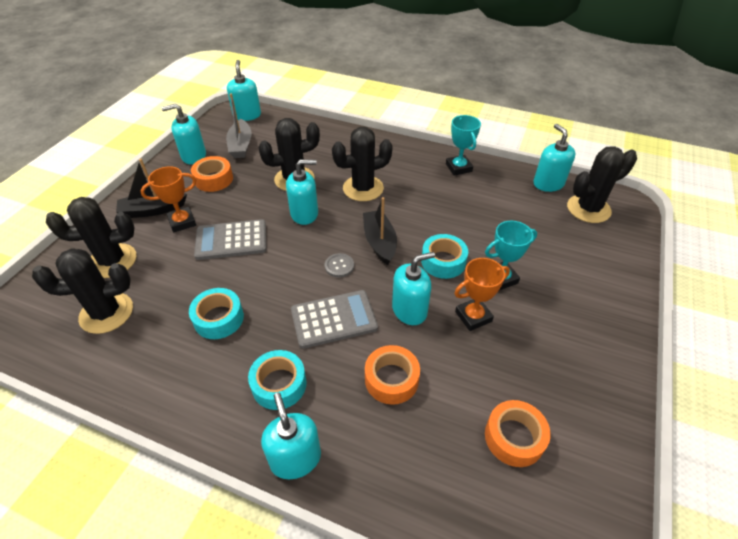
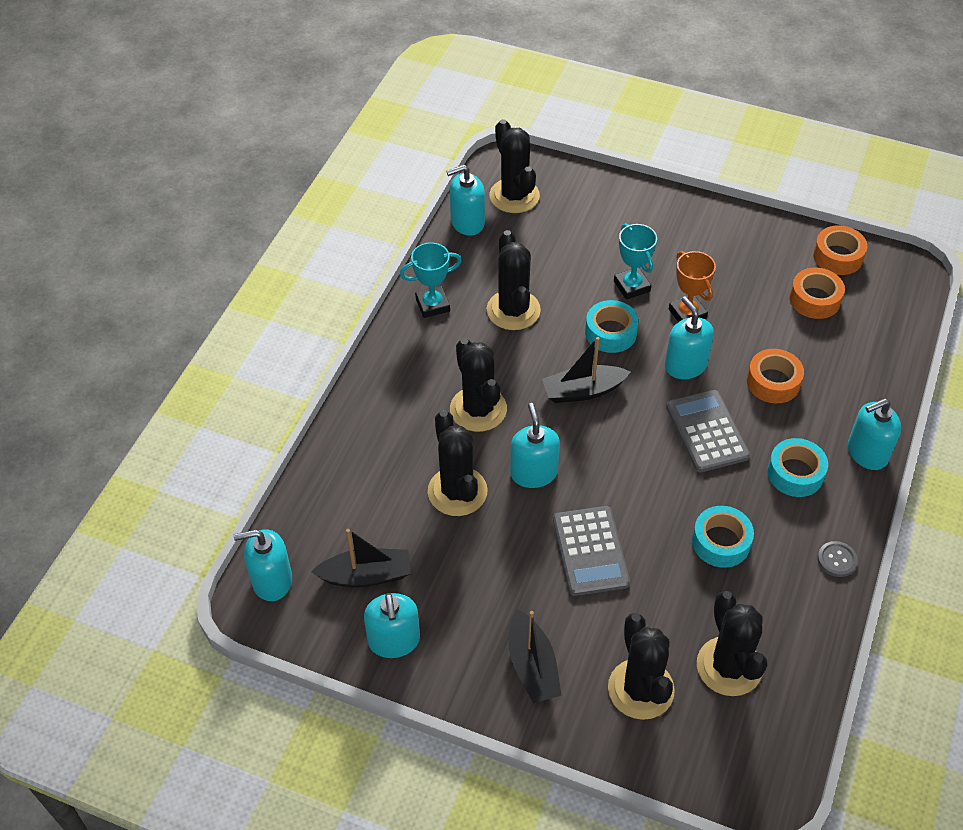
camera: 90 degrees left, 5 degrees up
(182, 222) = (557, 619): orange trophy -> none
(214, 179) = (457, 598): orange tape -> orange tape (838, 256)
(241, 145) = (366, 575): grey boat -> black boat
(339, 266) = (626, 430): grey button -> grey button (837, 560)
(459, 206) = (513, 310): none -> black cactus

